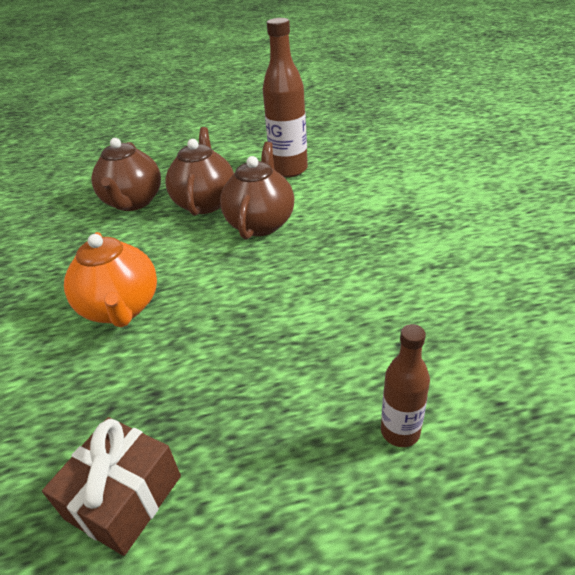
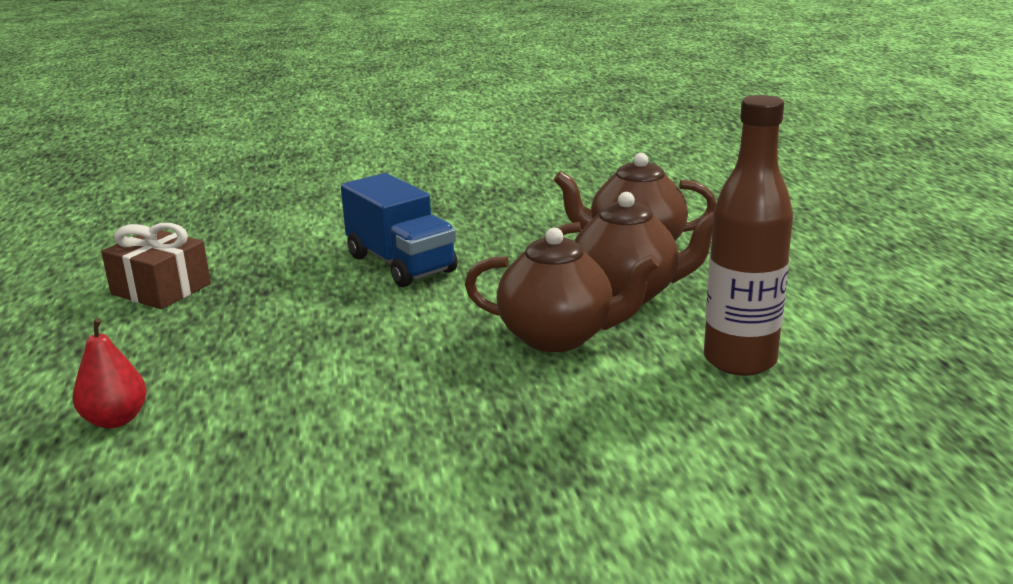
camera: 90 degrees right, 15 degrees down
(121, 308) = (401, 264): orange teapot -> blue truck
(400, 432) = (115, 420): brown bottle -> red pear

